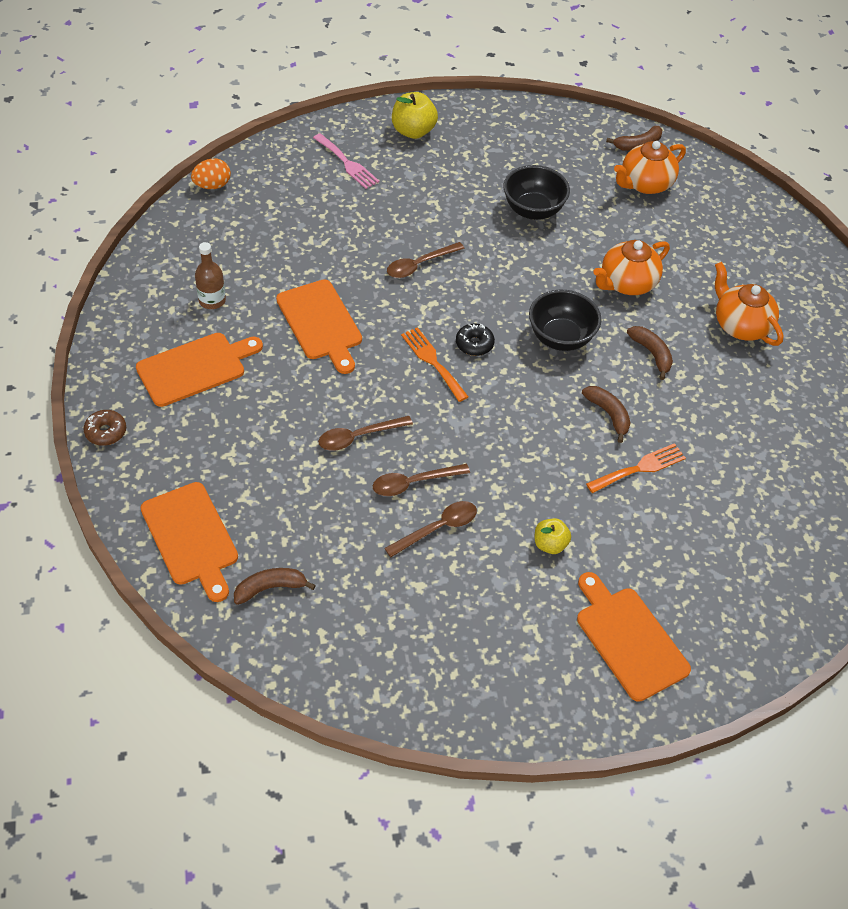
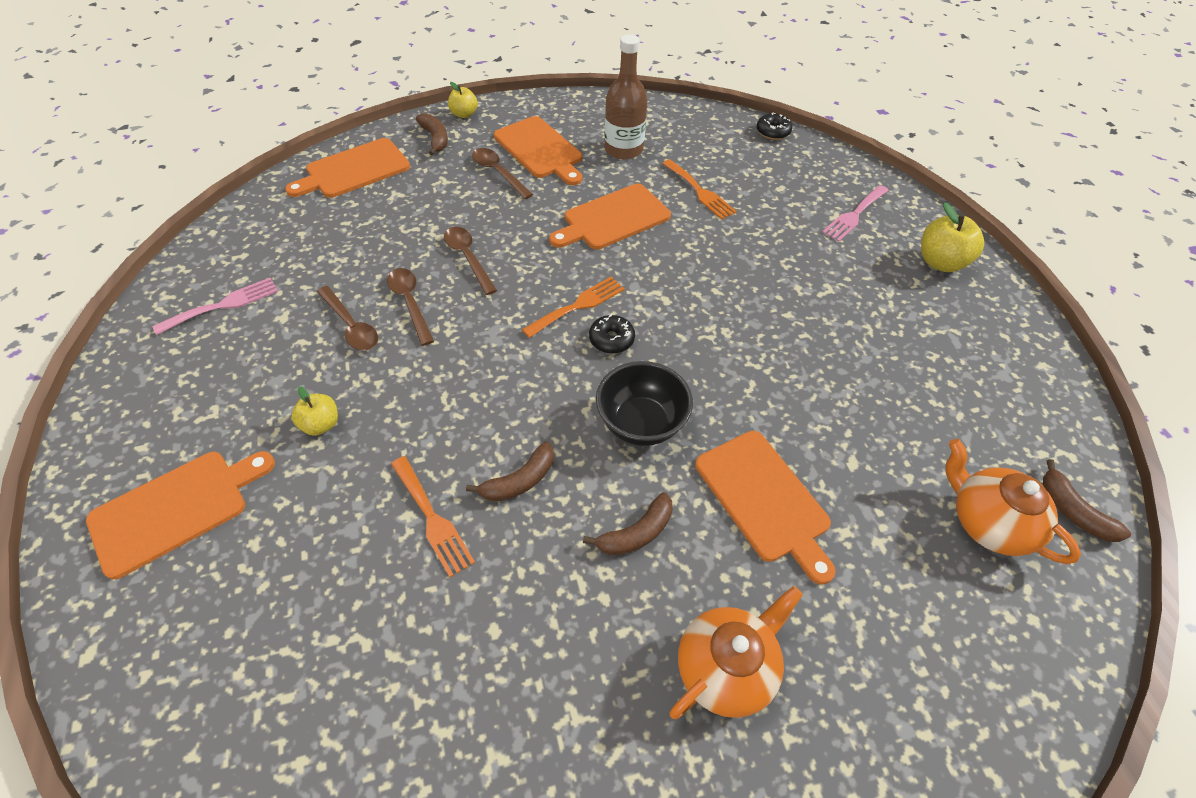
camera: 85 degrees right, 0 degrees up
(106, 432) = (464, 114): brown donut -> yellow apple
(212, 185) = (773, 132): orange egg -> black donut
(212, 300) = (623, 149): brown bottle -> brown bottle, size x1.54
(270, 588) = (295, 219): brown banana -> brown banana (435, 138)
(293, 255) = (700, 191): none -> orange fork
(396, 639) = (223, 305): none -> pink fork
(419, 265) = (721, 284): brown spoon -> brown spoon (498, 173)
(533, 210) = (861, 385): black bowl -> none
(627, 283) = (764, 499): orange teapot -> orange cutting board

